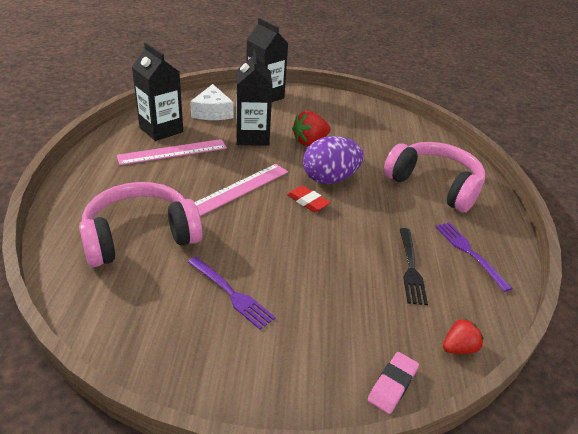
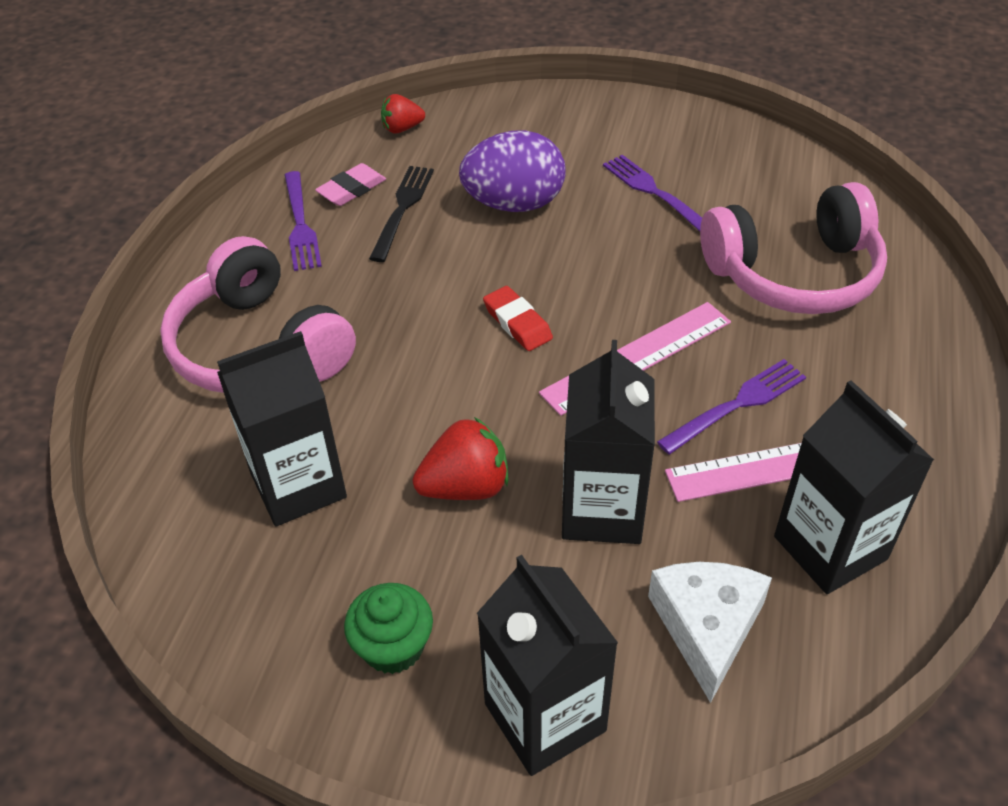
camera: 165 degrees left, 10 degrees up
(190, 171) = (736, 405): none -> purple fork
(318, 107) = (393, 646): none -> green cupcake
(330, 179) = (458, 372): purple egg -> purple egg (514, 204)
(377, 140) = (298, 485): none -> black carton
(392, 385) = (492, 107): pink eraser -> pink eraser (351, 189)

